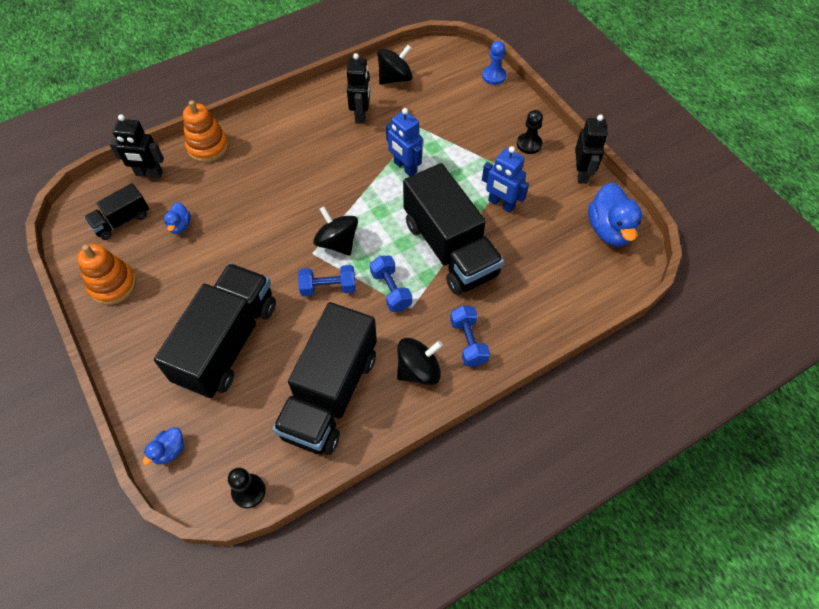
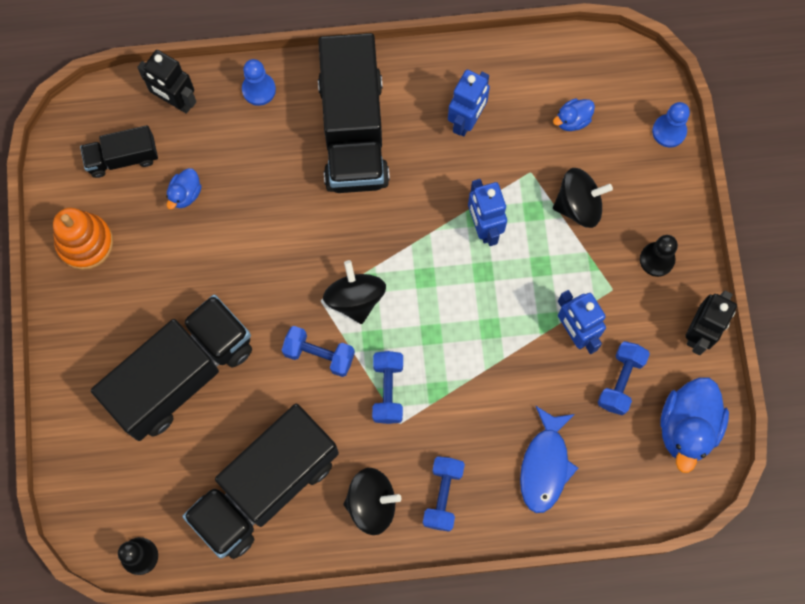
camera: 25 degrees right, 15 degrees up
(169, 451) = (78, 474): blue duck -> blue duck (572, 120)
(207, 146) = (259, 90): orange stacking toy -> blue pawn
(361, 114) = (466, 120): black robot -> blue robot
(395, 78) = (537, 79): black spinning top -> black spinning top (578, 205)
(450, 249) = (481, 366): black truck -> black truck (353, 131)
(529, 292) = (545, 465): none -> blue fish
(549, 220) = (620, 381): none -> blue dumbbell

